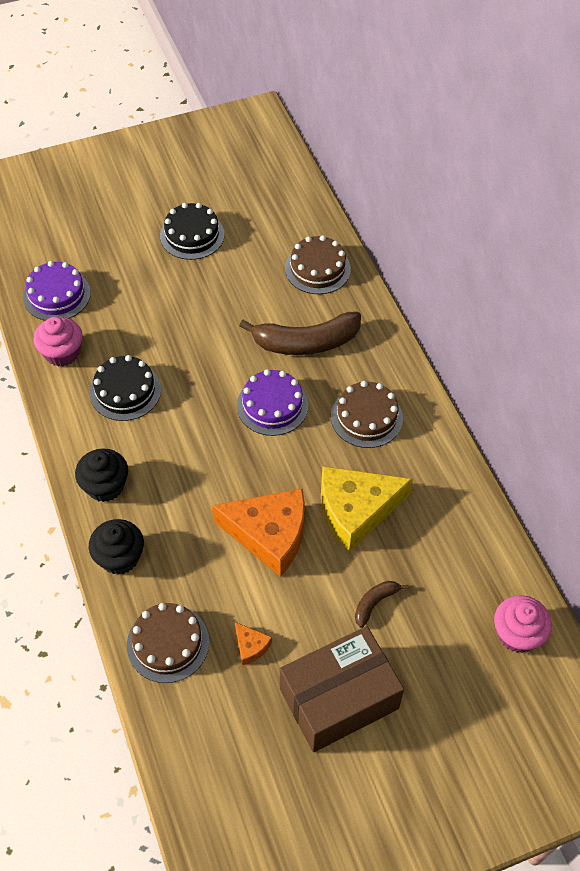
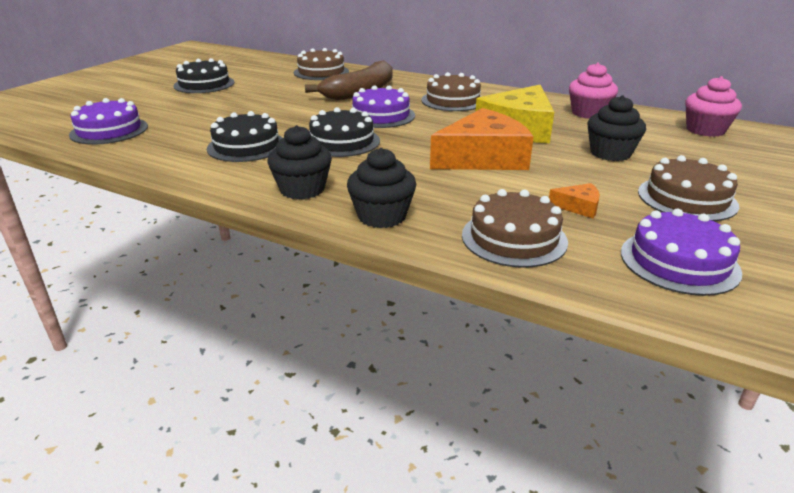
camera: 40 degrees left, 25 degrees down
(62, 353) = (153, 150): pink cupcake -> pink cupcake (588, 113)
(196, 432) = (342, 141): none -> black cake
(230, 744) = (679, 262): none -> purple cake
(339, 698) = (687, 198): brown box -> brown cake
(375, 603) = (610, 153): brown banana -> black cupcake

